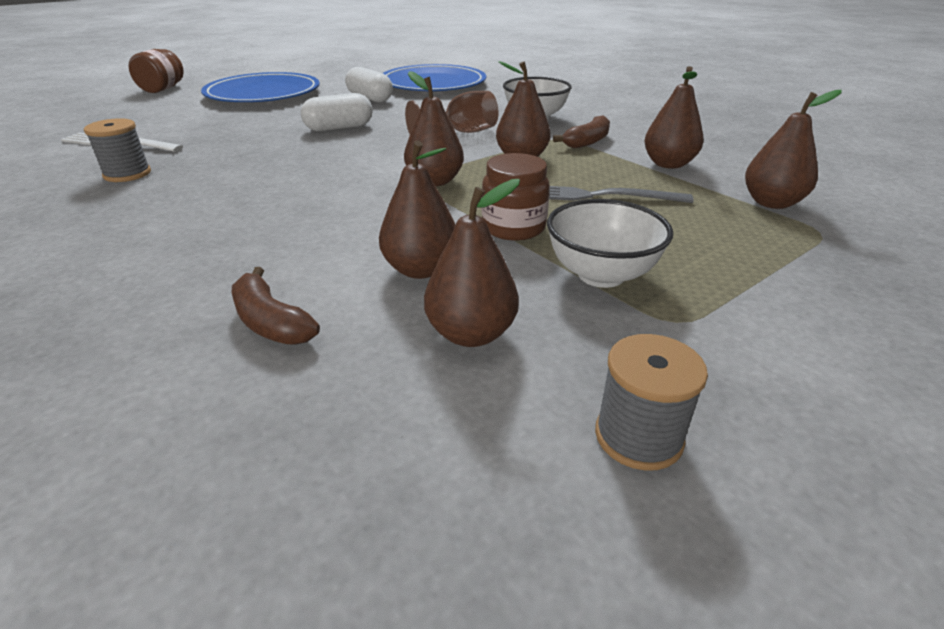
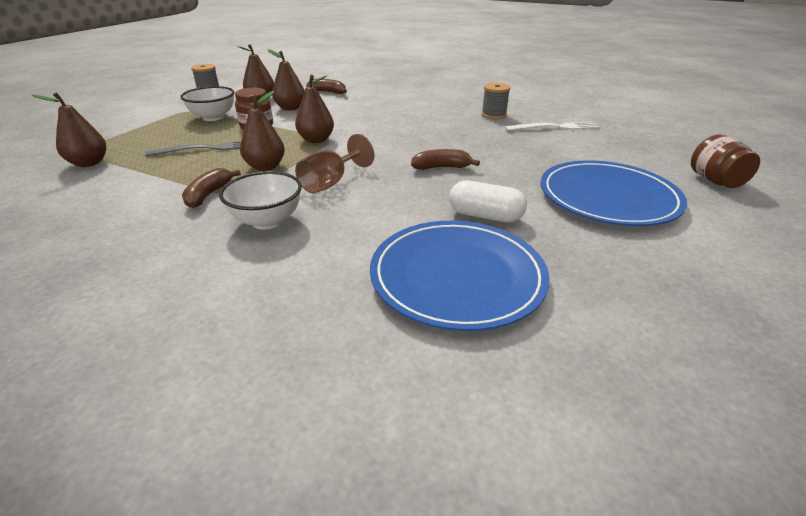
camera: 155 degrees right, 0 degrees up
(339, 128) = (441, 167): white capsule -> brown banana
(668, 164) = (142, 182): brown pear -> none

